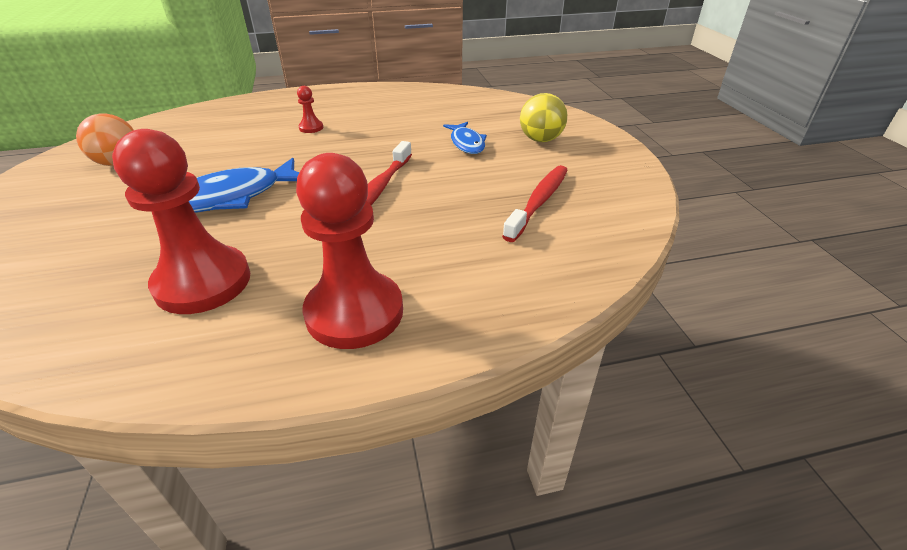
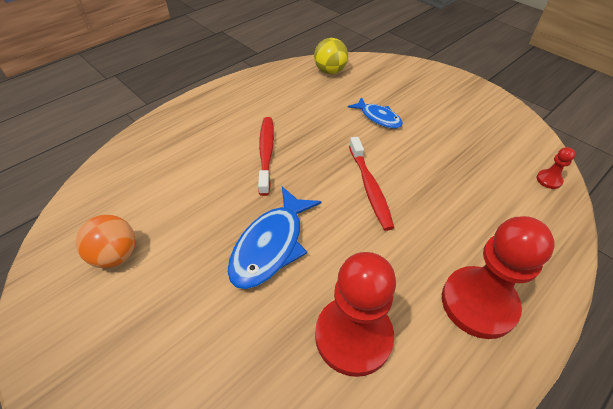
camera: 30 degrees left, 10 degrees up
(311, 128) = (243, 145): red pawn -> red pawn (549, 180)
(538, 202) = (479, 155): red toothbrush -> red toothbrush (266, 154)
(540, 140) = (421, 96): yellow ball -> yellow ball (330, 71)

